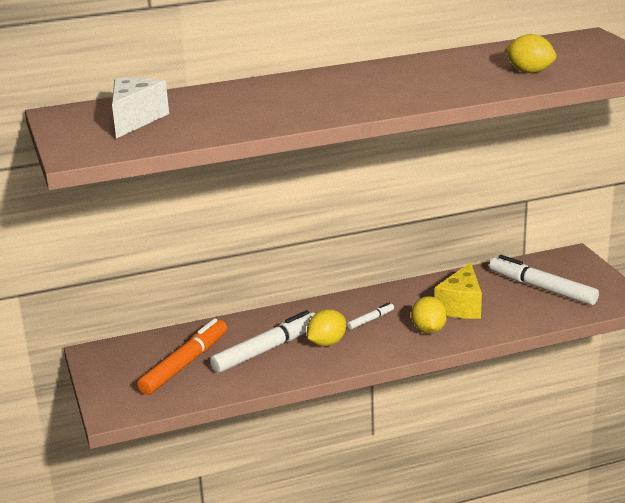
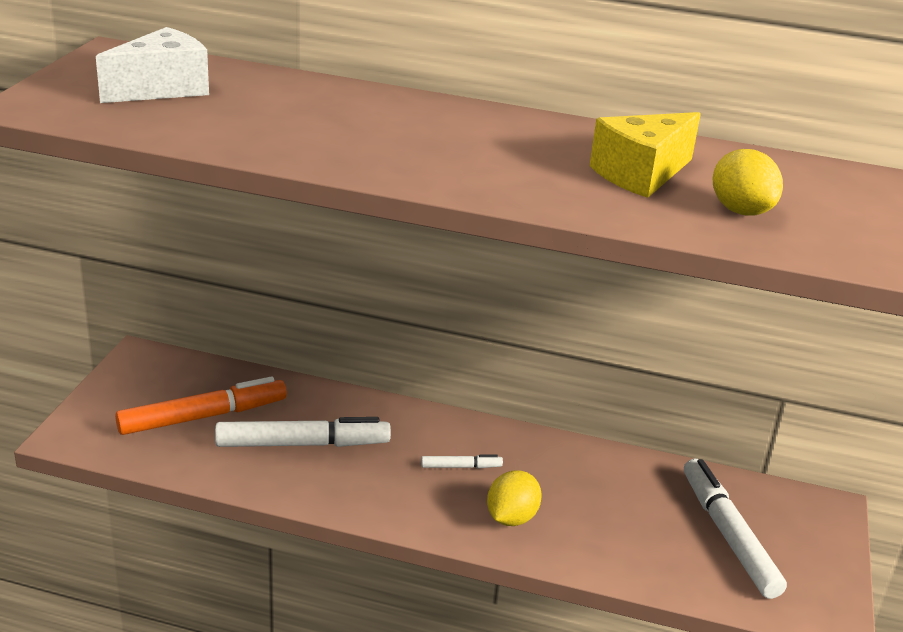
camera: 30 degrees right, 5 degrees up
(327, 343) = (375, 471): yellow lemon -> none
(461, 306) = (591, 506): yellow cheese -> yellow cheese (641, 174)

